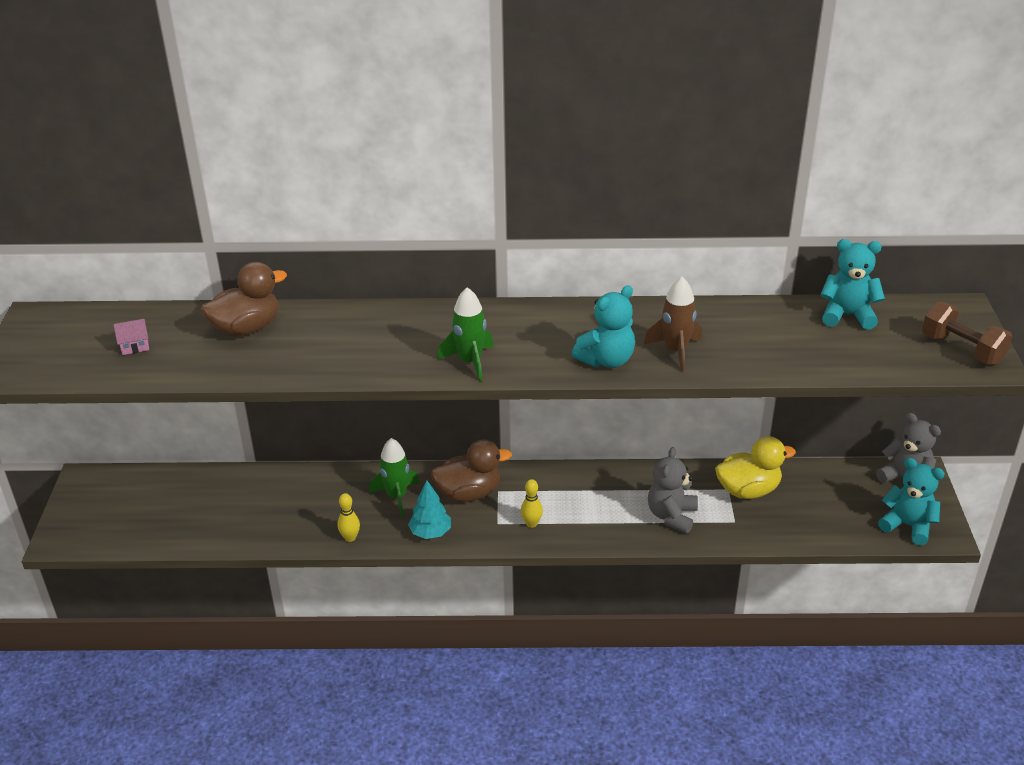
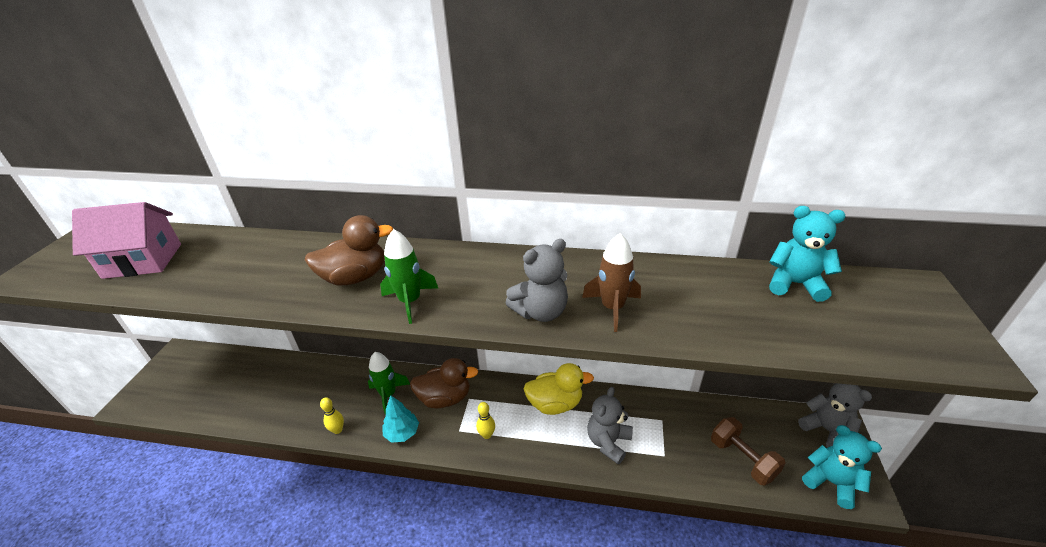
camera: 10 degrees right, 0 degrees up
(135, 346) = (143, 261): pink house -> pink house, size x2.44
(247, 328) = (241, 252): brown duck -> brown duck (355, 277)
(606, 360) = (541, 312): turquoise teddy bear -> grey teddy bear
(748, 490) = (679, 423): yellow duck -> yellow duck (555, 404)
(962, 349) = (931, 335): brown dumbbell -> brown dumbbell (742, 459)

